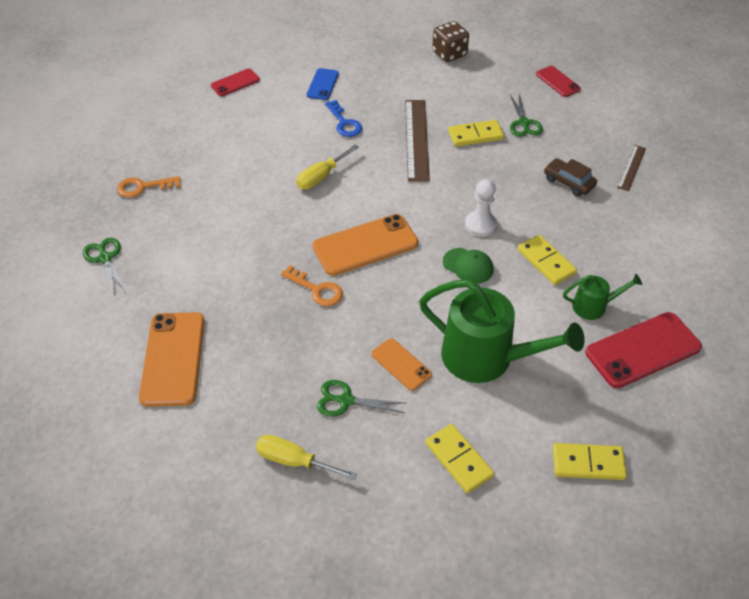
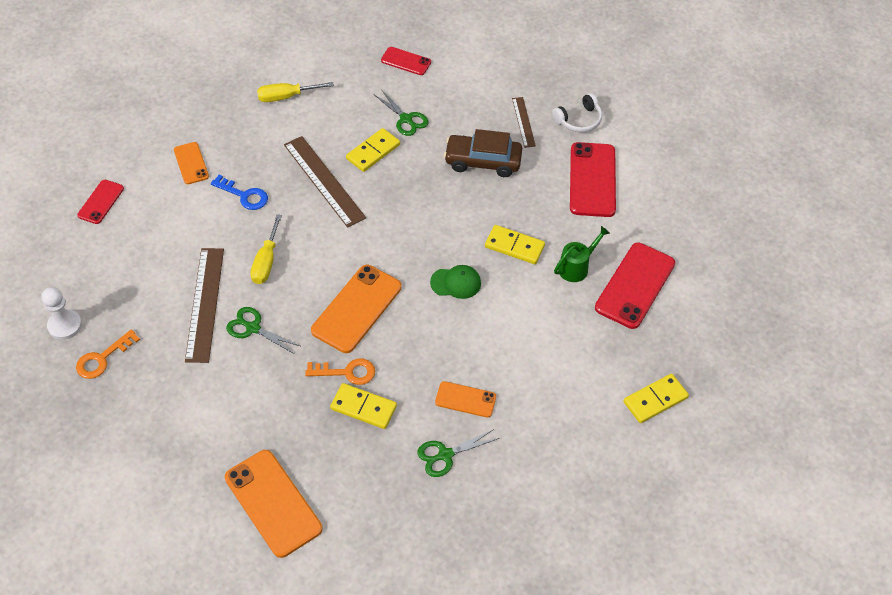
camera: 35 degrees left, 5 degrees up
(105, 258) = (128, 448): green scissors -> green scissors (253, 328)
(249, 185) = (205, 304): none -> brown ruler
(294, 461) = (443, 527): yellow screwdriver -> yellow screwdriver (286, 97)
(323, 84) = (191, 163): blue phone -> orange phone
(449, 54) = (287, 74): brown dice -> none
(459, 460) = (564, 452): yellow domino -> yellow domino (363, 407)
(480, 225) = (439, 239): white pawn -> white pawn (65, 325)
(486, 358) = (526, 357): green watering can -> none
(568, 182) = (483, 161): brown car -> brown car, size x1.51
(665, 241) = (592, 180): none -> red phone
(688, 188) = (579, 120): none -> white headphones

